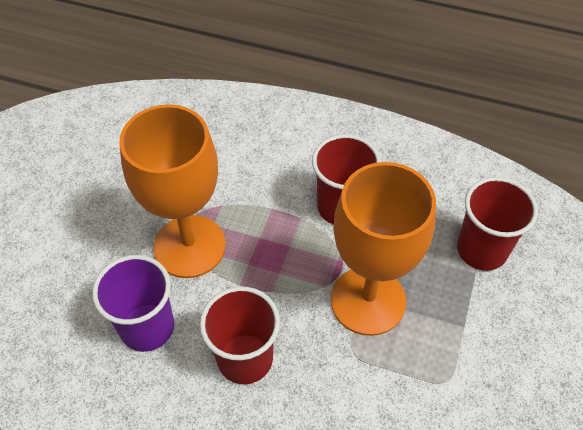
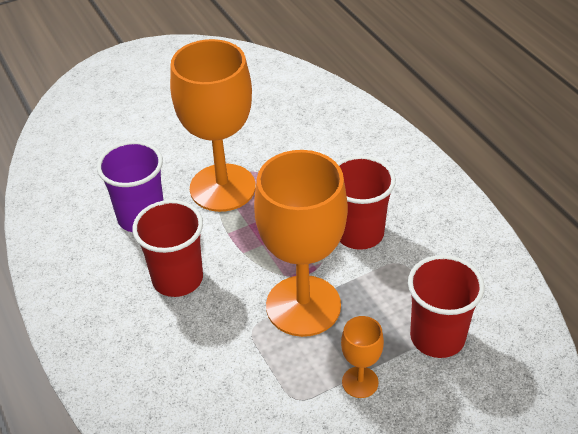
camera: 45 degrees right, 10 degrees down
(472, 329) = (360, 382): none -> orange goblet

